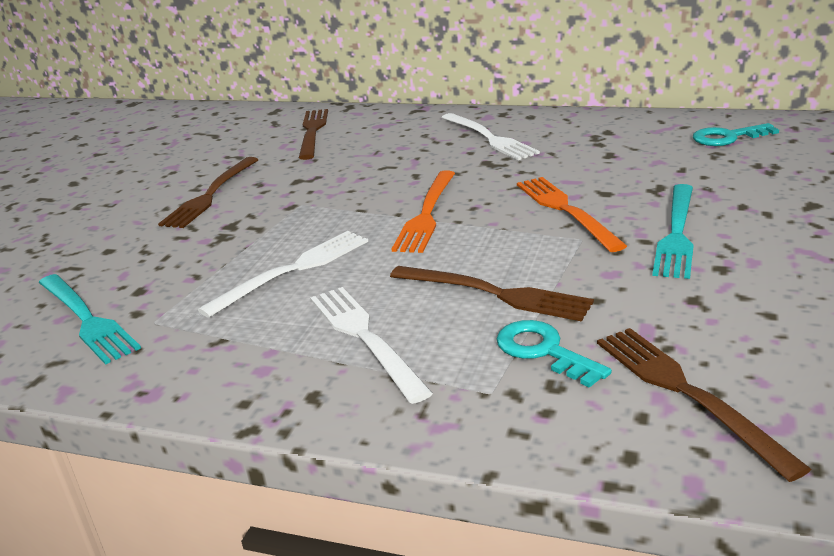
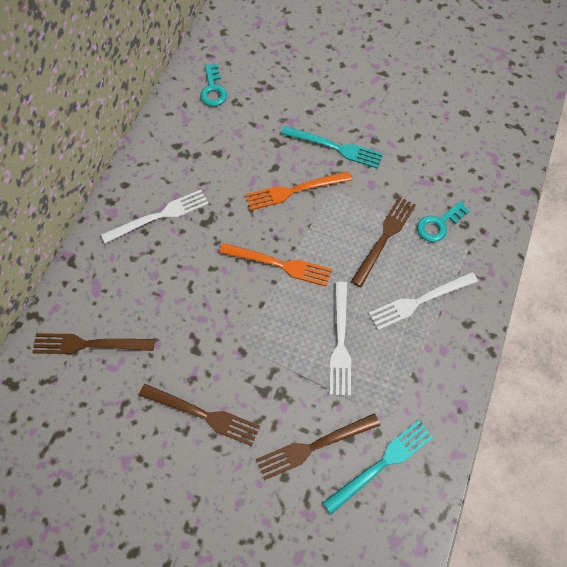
camera: 90 degrees left, 35 degrees up
(293, 270) = (340, 342): white fork -> white fork turned 135 degrees counterclockwise
(686, 393) = (472, 180): brown fork -> brown fork (314, 446)

